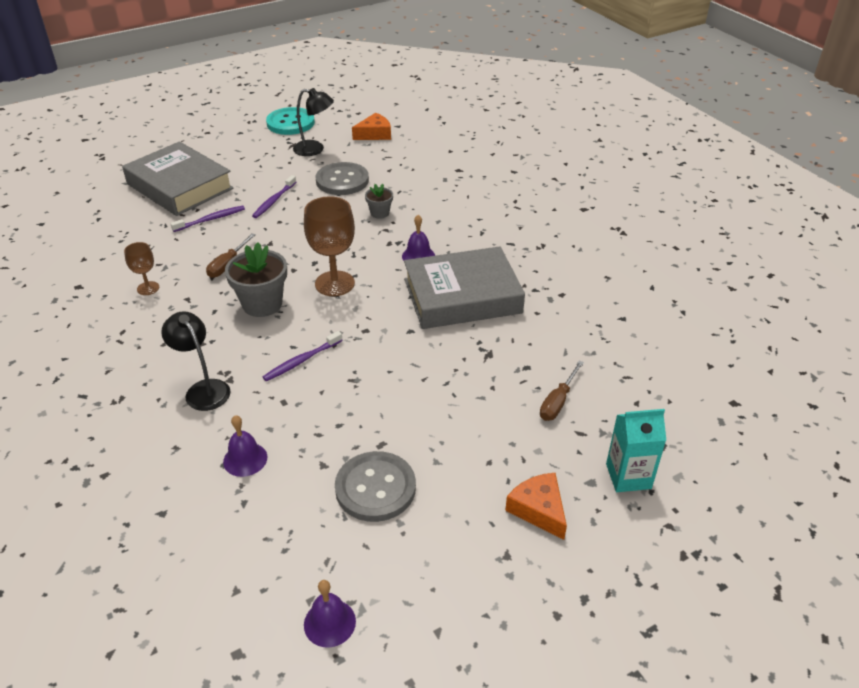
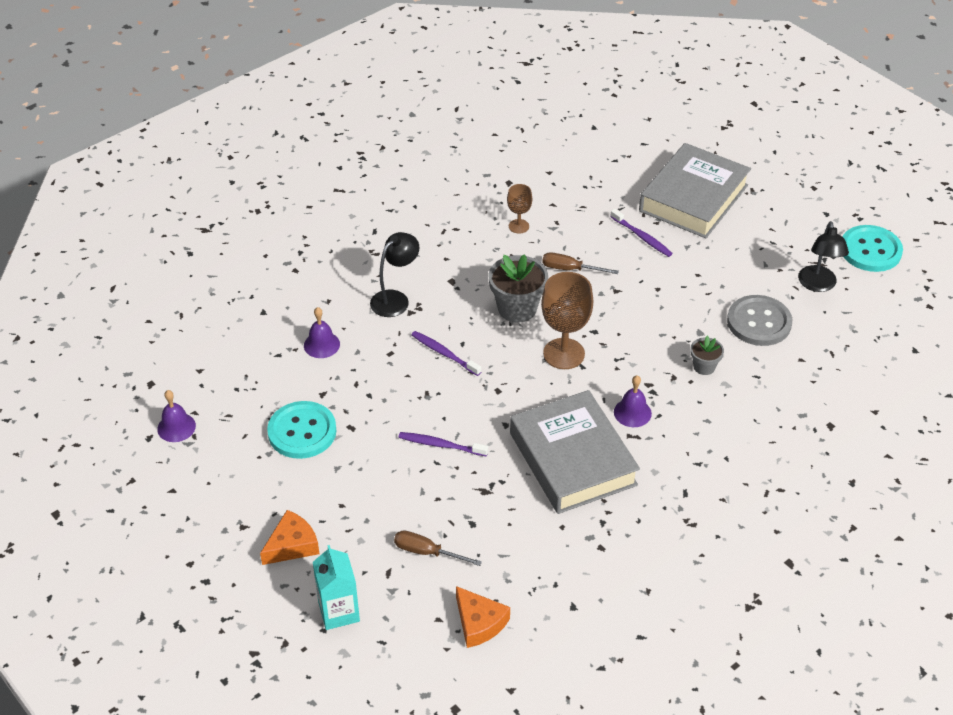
camera: 80 degrees right, 5 degrees up
(274, 201) = (694, 275): purple toothbrush -> purple toothbrush (441, 445)
(374, 134) = (881, 331): orange cheese -> orange cheese (479, 623)
(375, 488) = (302, 432): grey button -> turquoise button

